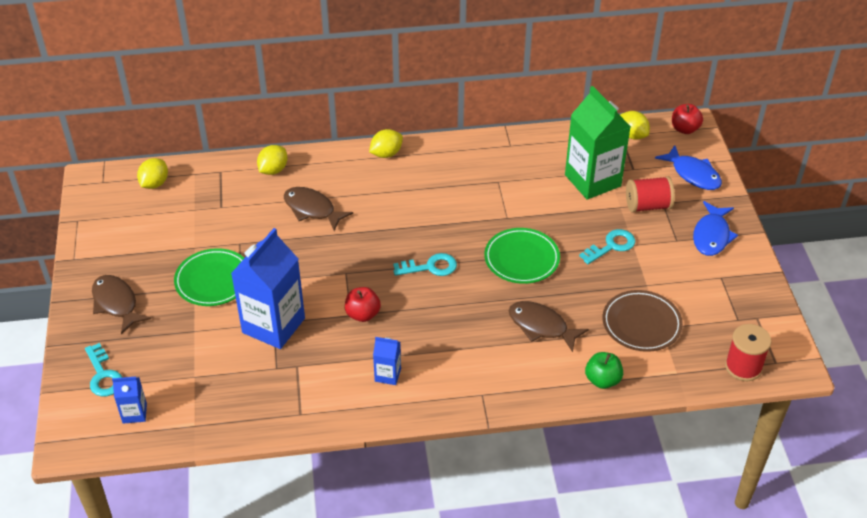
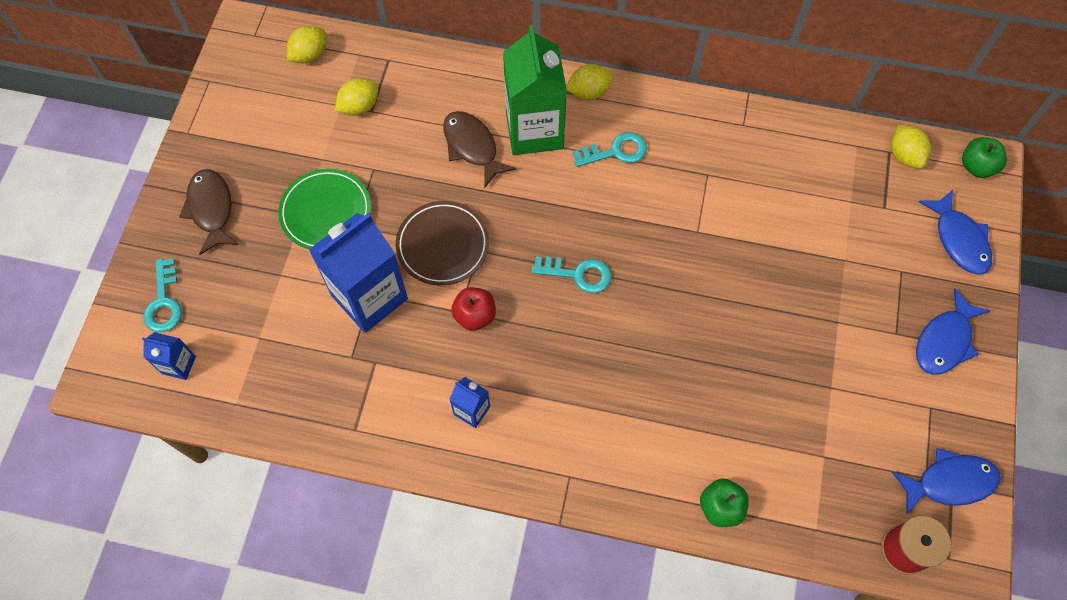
camera: 20 degrees right, 20 degrees up
(273, 170) = (448, 76): yellow lemon -> yellow lemon (359, 107)
(521, 259) = (692, 298): green plate -> none
(541, 326) = (677, 404): brown fish -> none
(592, 180) = (825, 209): green carton -> green carton (534, 130)
(611, 246) = (810, 315): turquoise key -> turquoise key (615, 151)
(641, 324) = (801, 442): brown plate -> brown plate (443, 245)
(648, 206) = (880, 269): red spool -> none
(684, 129) = (976, 166): red apple -> green apple
(755, 317) = (949, 482): none -> blue fish

